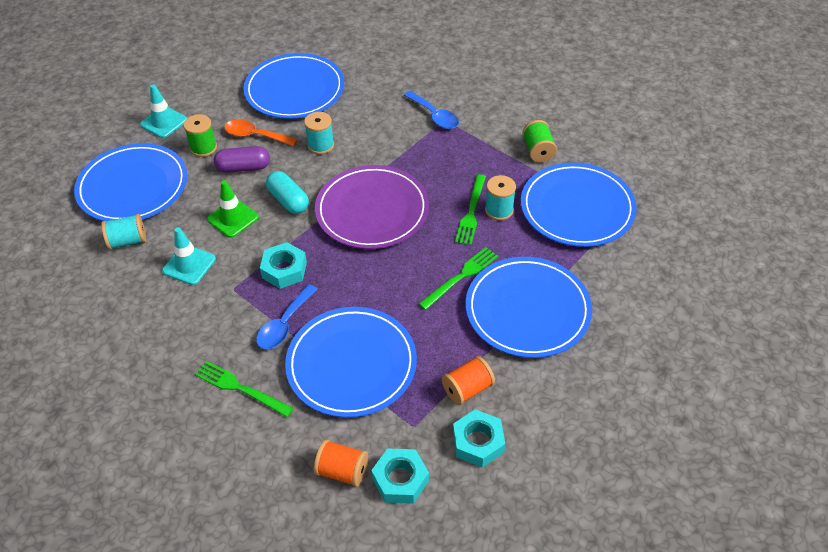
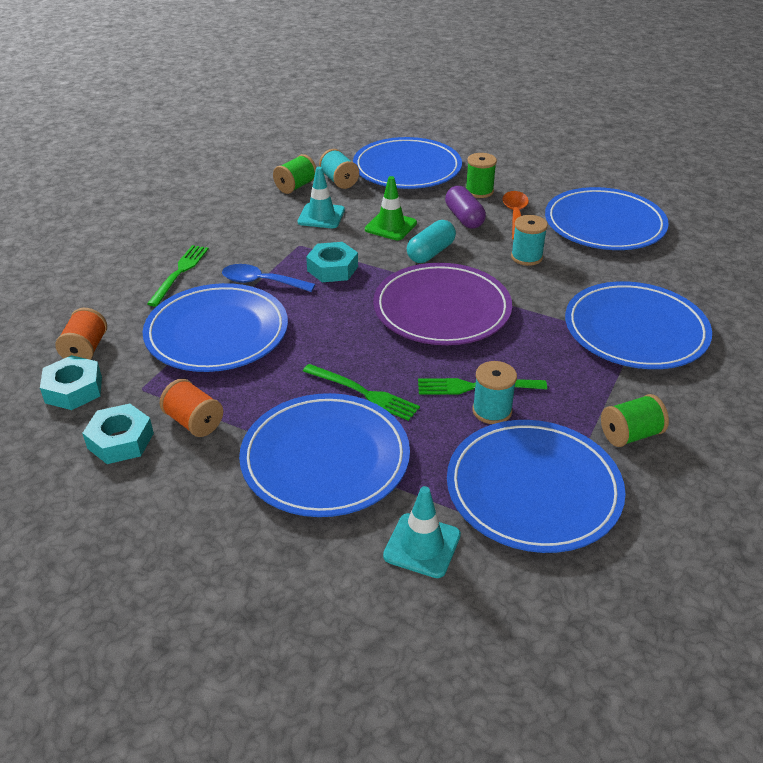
camera: 75 degrees right, 10 degrees down
(119, 277) = (296, 186): none -> green spool
(164, 122) = (501, 164): turquoise traffic cone -> turquoise traffic cone (422, 545)
(435, 116) = (635, 330): blue spoon -> blue plate

